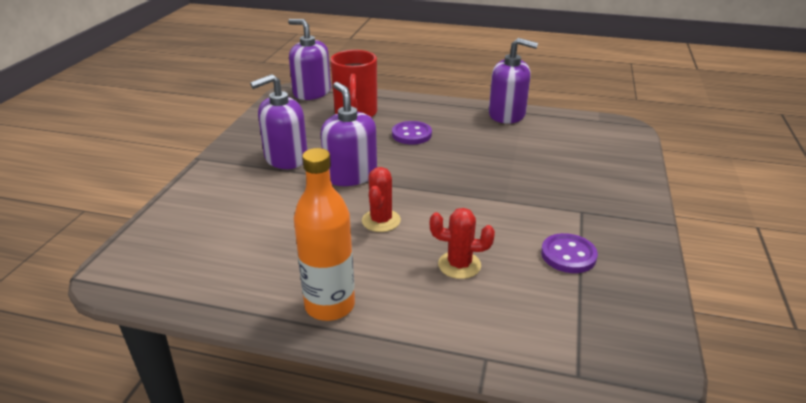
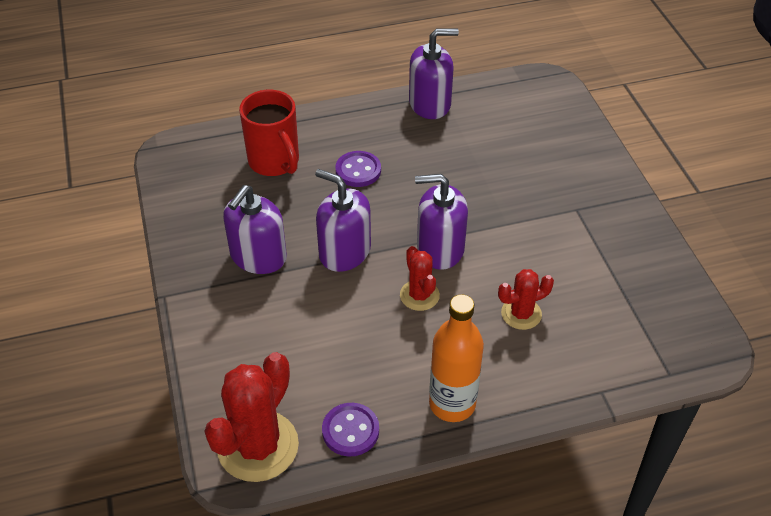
camera: 30 degrees left, 15 degrees up
(148, 268) = (258, 446): none -> red cactus
(312, 92) = (194, 146): purple soap dispenser -> purple soap dispenser (440, 249)
(568, 255) = (596, 264): purple button -> purple button (350, 431)

